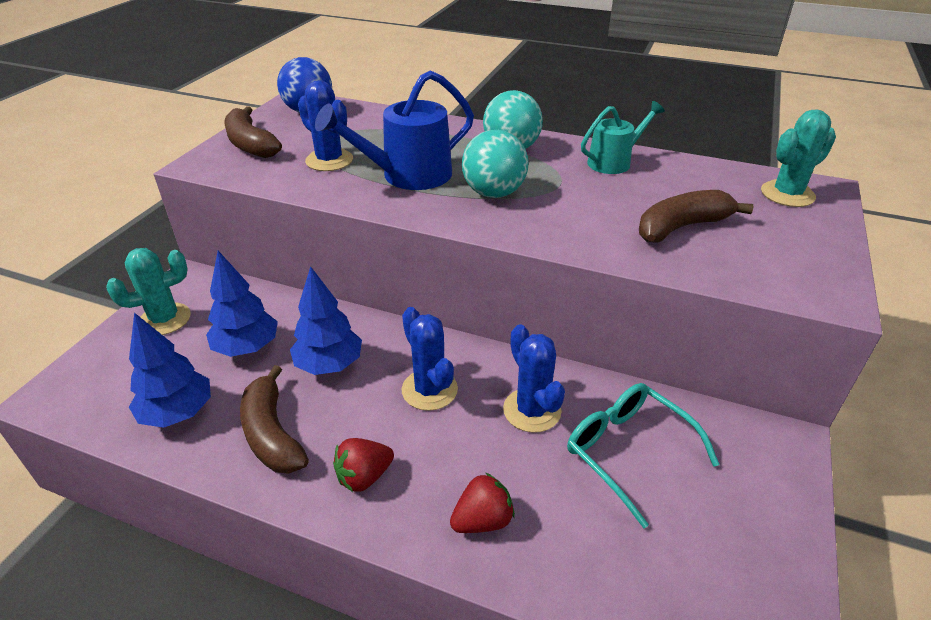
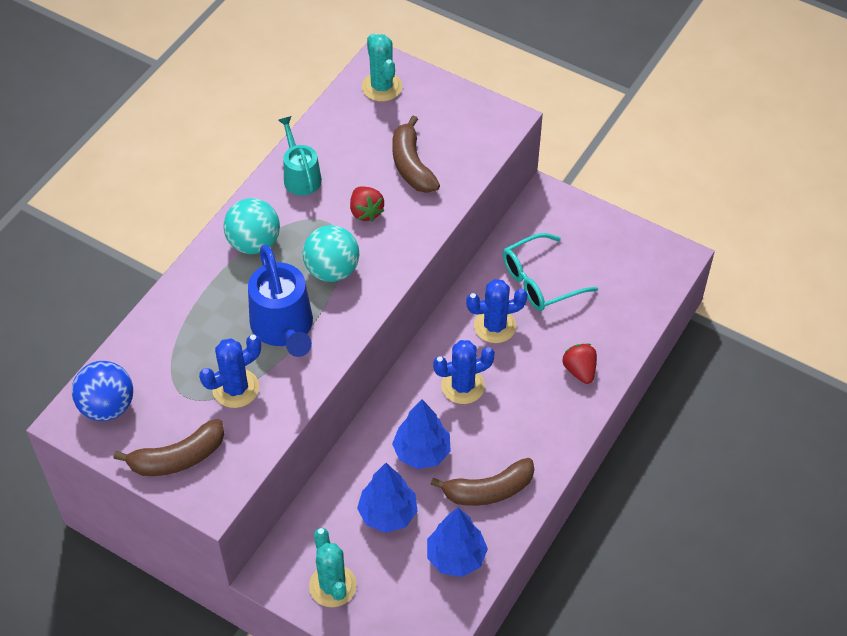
camera: 80 degrees left, 15 degrees up
(364, 477) = (536, 433): red strawberry -> red strawberry (366, 212)

